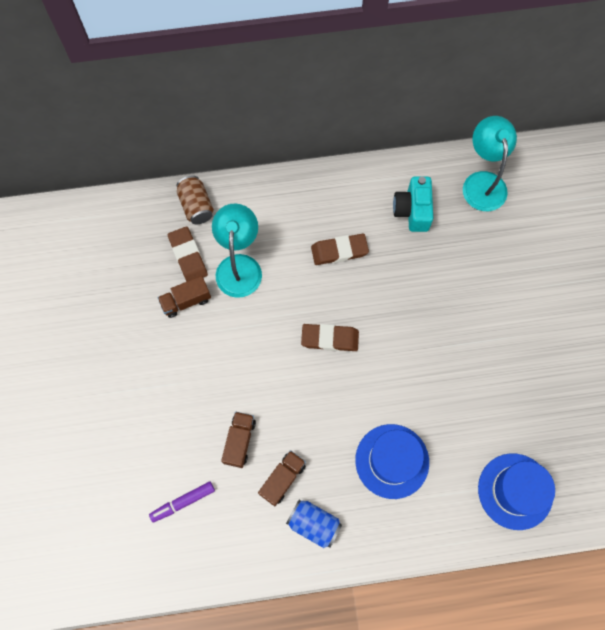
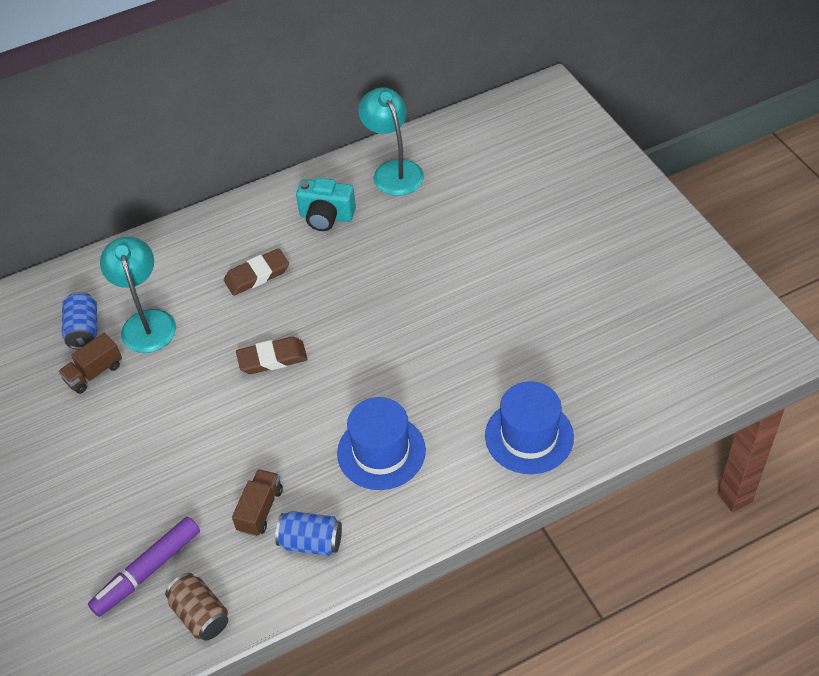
camera: 15 degrees left, 20 degrees down
(183, 502) = (147, 571): purple marker -> purple marker, size x1.52
(188, 256) = (84, 330): brown eraser -> blue can
(196, 206) = (80, 281): brown can -> brown can (200, 615)
(239, 441) = (197, 489): brown truck -> none
(412, 211) = (326, 216): turquoise camera -> turquoise camera turned 60 degrees counterclockwise

